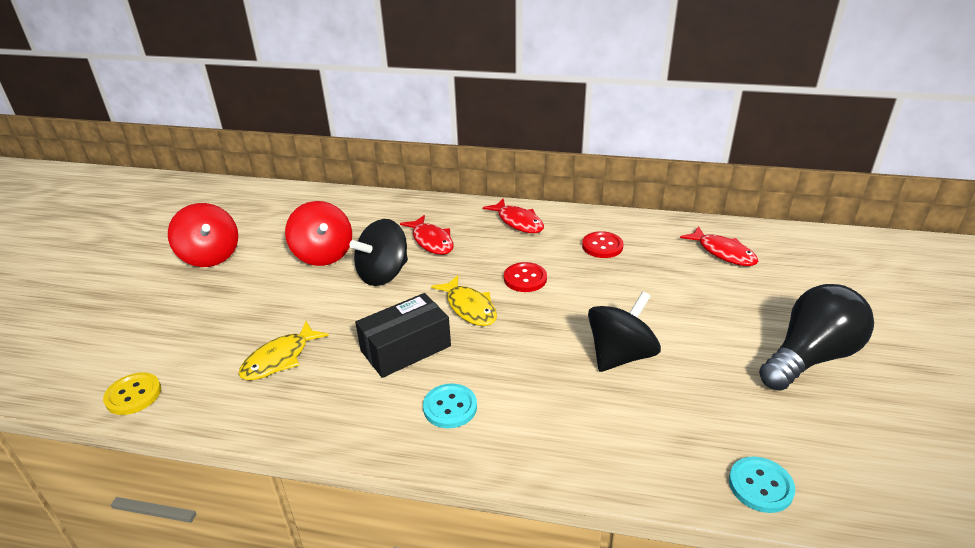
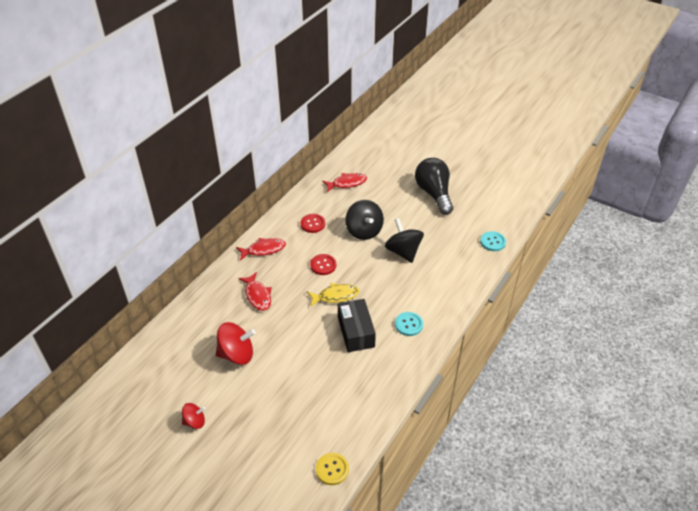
camera: 70 degrees left, 10 degrees up
(210, 256) = (195, 421): red spinning top -> red spinning top, size x0.57
(280, 359) = (335, 391): yellow fish -> none
(383, 274) = (279, 327): black spinning top -> black spinning top (364, 231)
(431, 241) = (257, 295): red fish -> red fish turned 75 degrees clockwise

